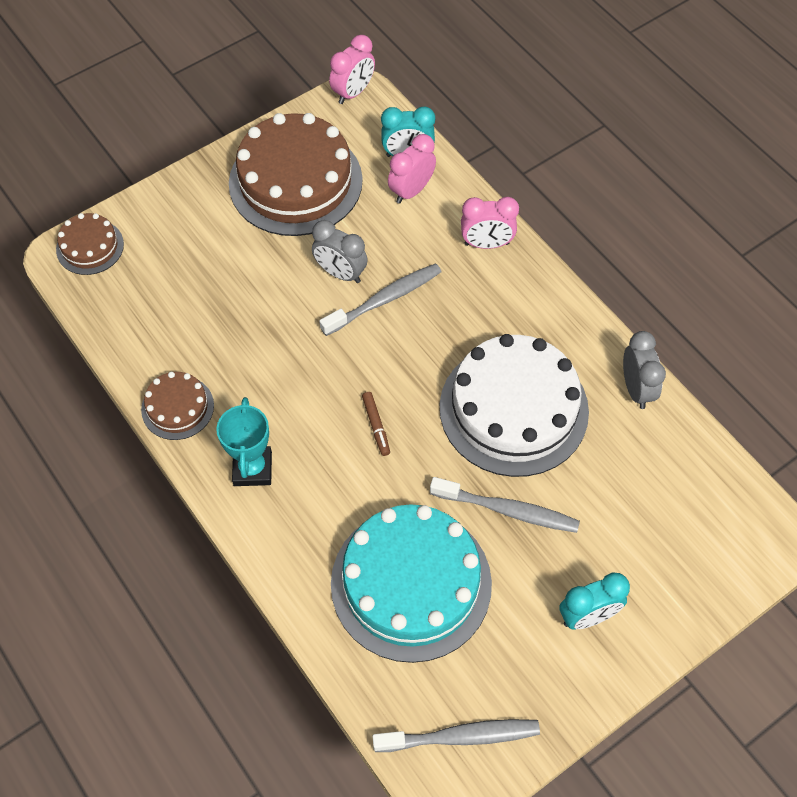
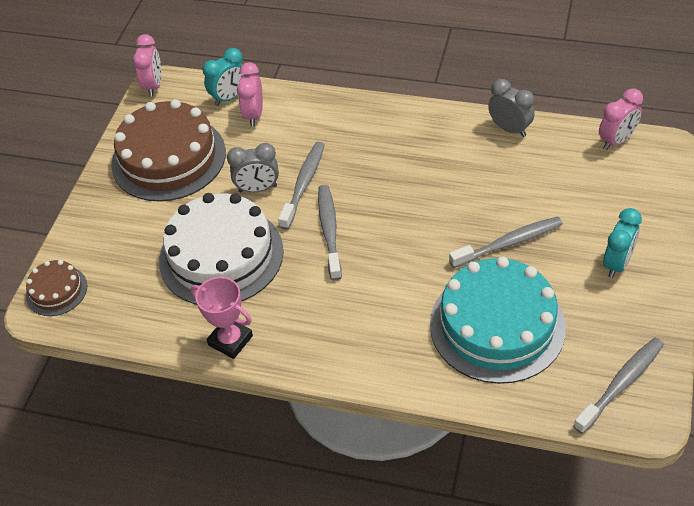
camera: 35 degrees left, 10 degrees down
(177, 407) = (230, 340): brown cake -> pink trophy
(252, 469) = (323, 338): turquoise trophy -> none
(360, 366) = (329, 230): none -> grey toothbrush
(376, 425) = (377, 256): brown marker -> none
(486, 244) = (335, 113): pink clock -> pink clock (616, 140)
(513, 409) = (451, 188): white cake -> white cake (221, 255)

